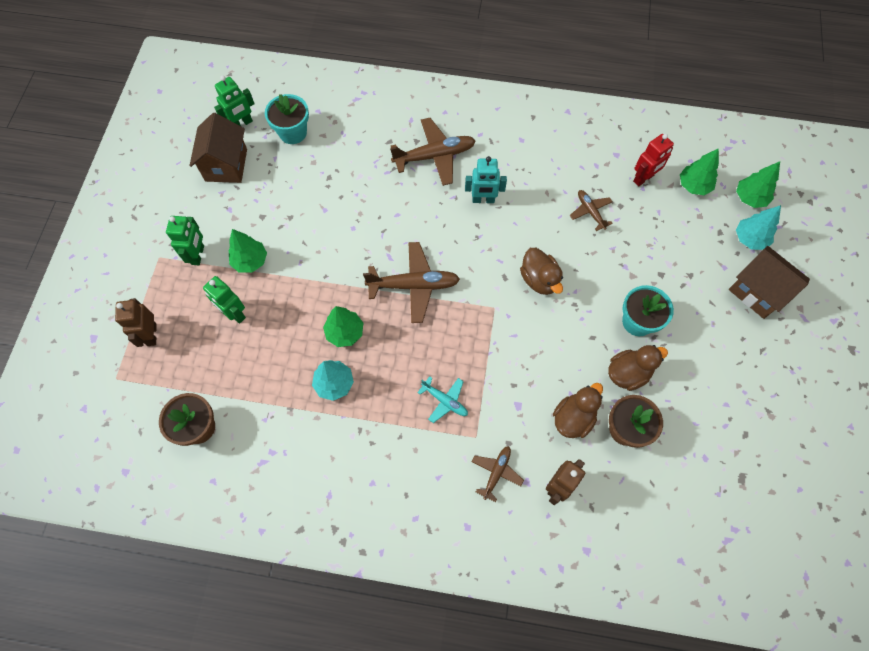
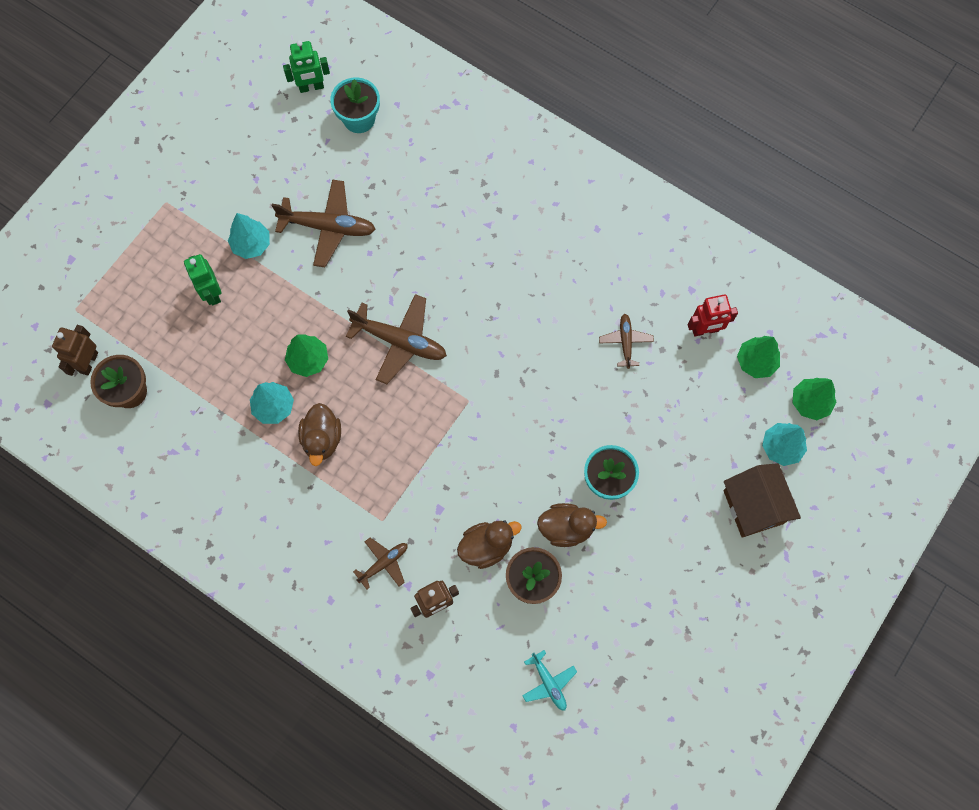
camera: 25 degrees right, 5 degrees up
(151, 334) = (125, 280): brown robot -> brown robot (88, 362)
(198, 255) = (204, 216): green robot -> none
(226, 165) = (274, 128): brown house -> none
(250, 261) = (251, 244): green tree -> turquoise tree
(435, 156) = (494, 208): brown plane -> brown plane (328, 227)
(445, 401) = (371, 472): turquoise plane -> turquoise plane (549, 683)
(483, 200) = (519, 280): turquoise robot -> none
(539, 280) = (530, 392): brown duck -> brown duck (322, 439)

